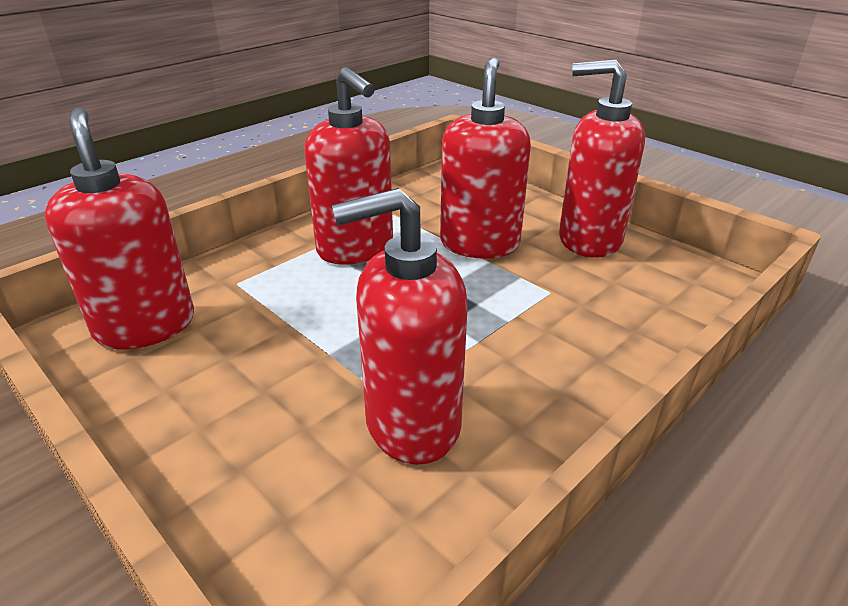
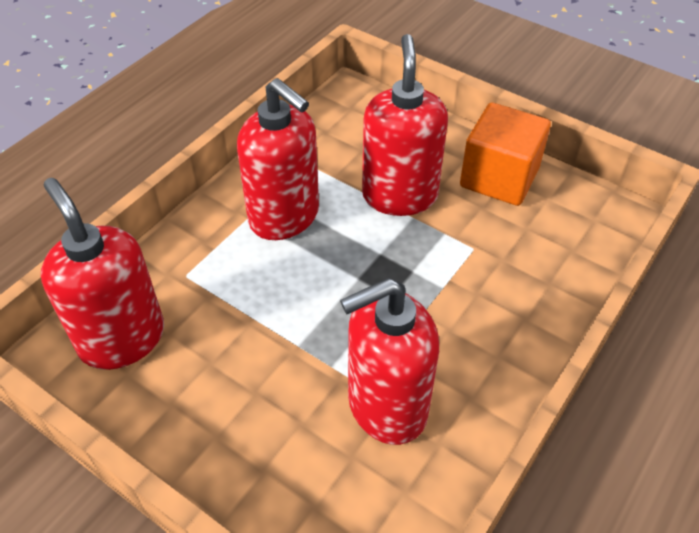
camera: 10 degrees left, 15 degrees up
(589, 240) = (499, 178): red soap dispenser -> orange cube

